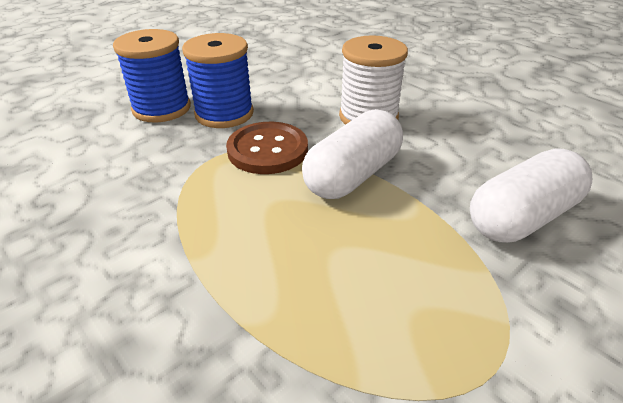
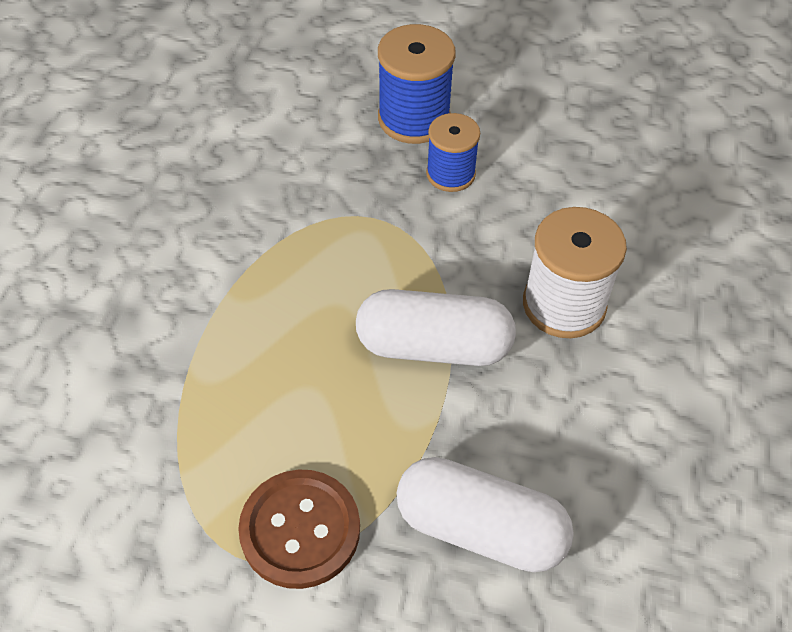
camera: 55 degrees right, 15 degrees up
(224, 114) = (450, 174): blue spool -> blue spool, size x0.65
(267, 150) = (417, 251): brown button -> brown button (300, 530)

